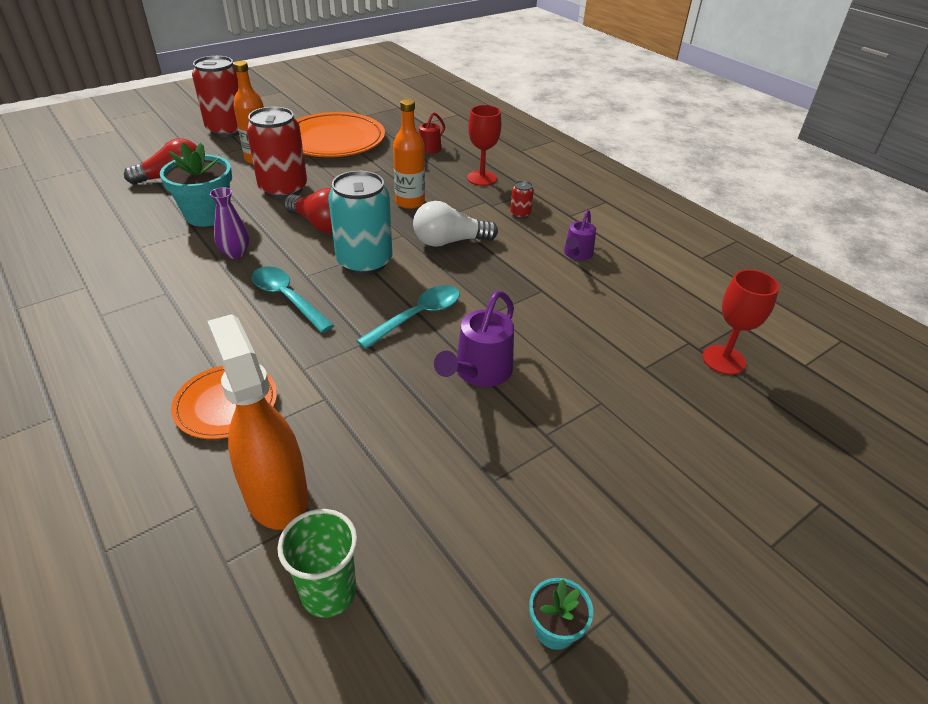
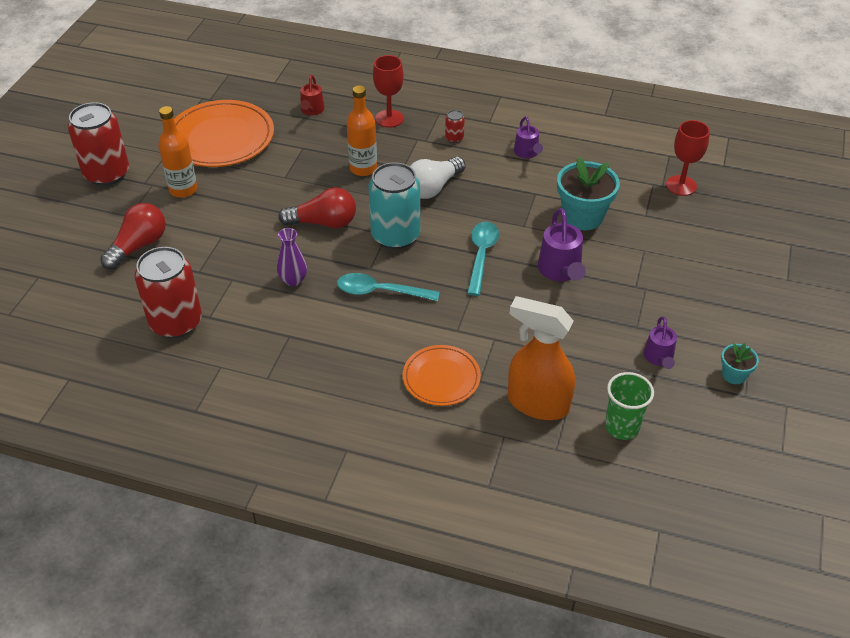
camera: 35 degrees left, 5 degrees up
(207, 215) = (221, 262): turquoise flower pot -> turquoise flower pot (583, 216)
(283, 189) = (247, 207): red can -> red can (176, 322)
(477, 536) = (658, 358): none -> purple watering can

